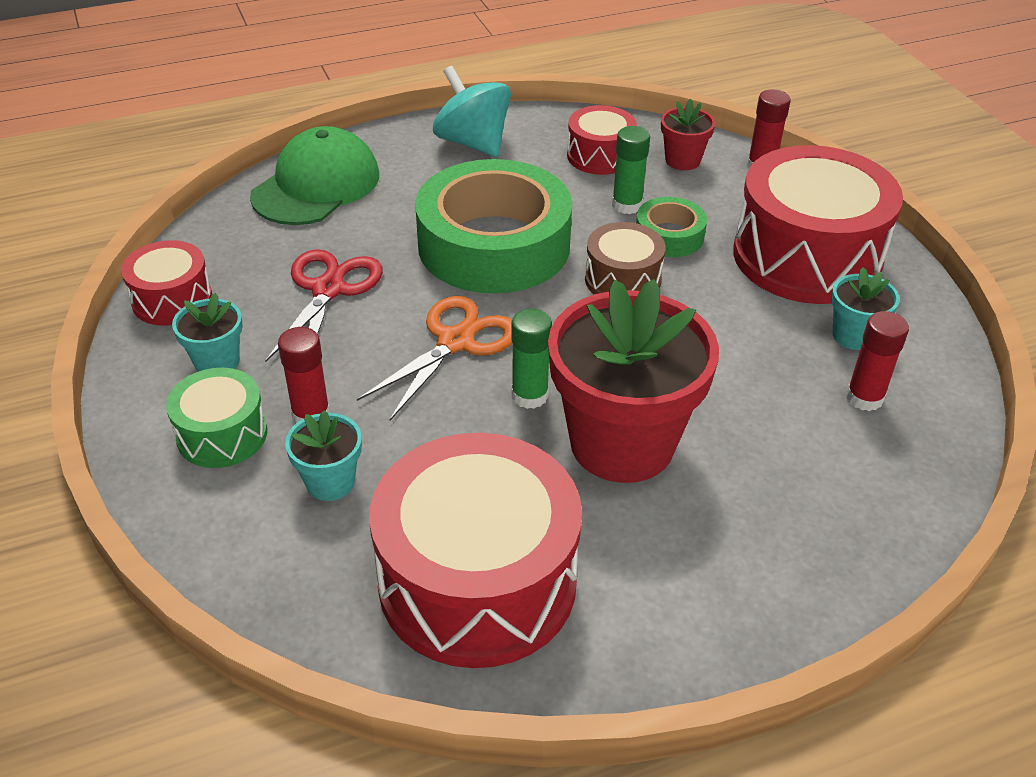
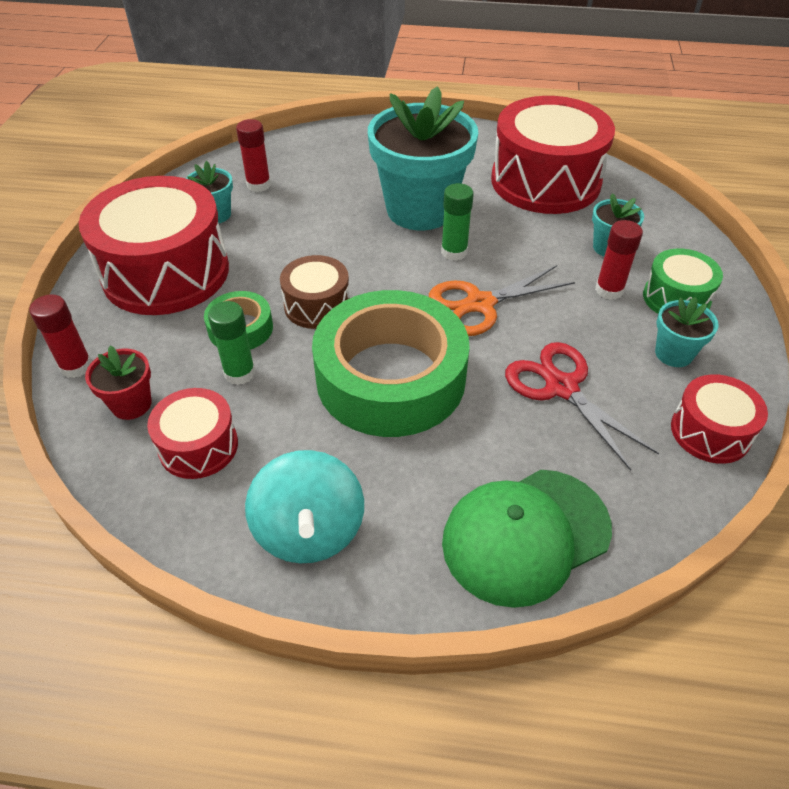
camera: 150 degrees left, 5 degrees up
(328, 290) = (561, 387): red scissors -> red scissors turned 105 degrees clockwise
(622, 443) = (420, 210): red flower pot -> turquoise flower pot

